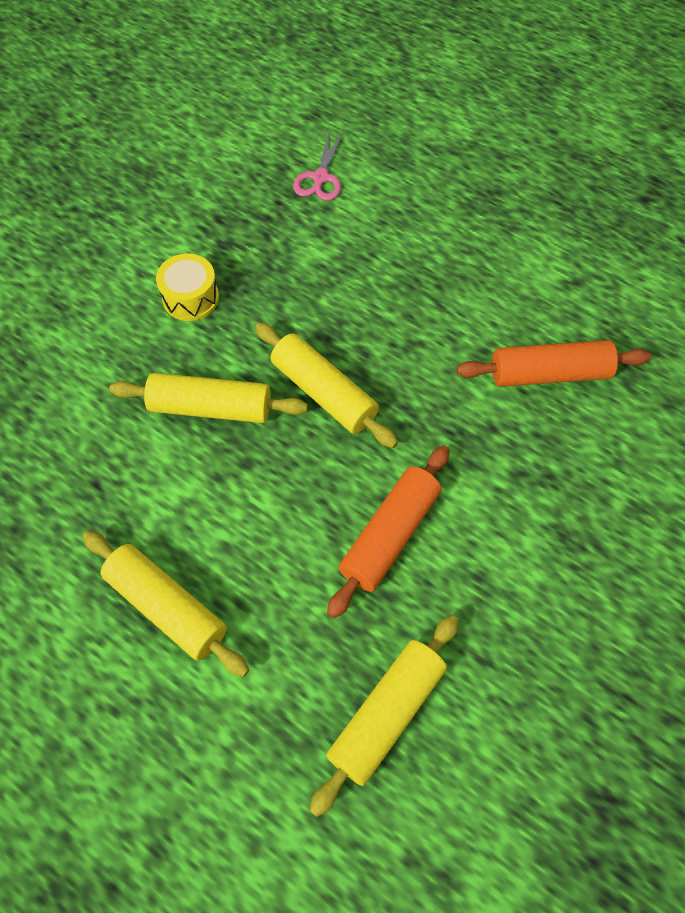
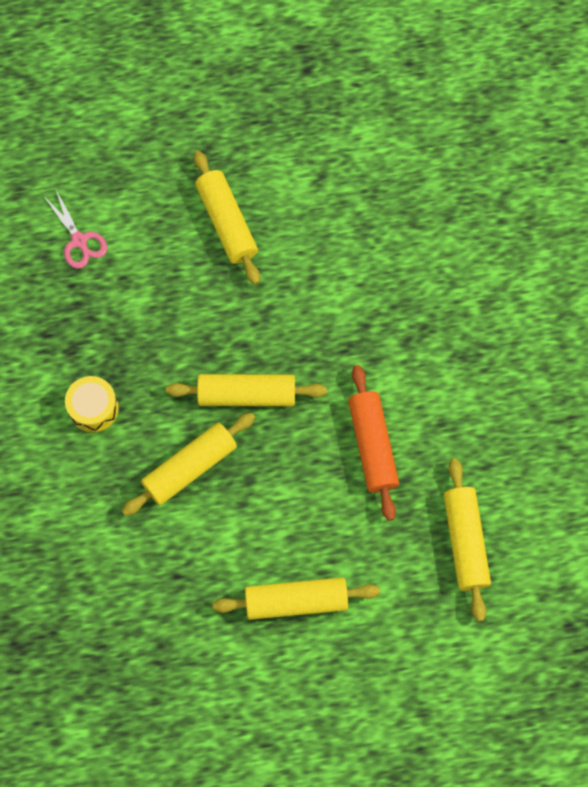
camera: 45 degrees left, 10 degrees up
(454, 253) = (227, 222): none -> yellow rolling pin
(549, 374) = (364, 259): orange rolling pin -> none

